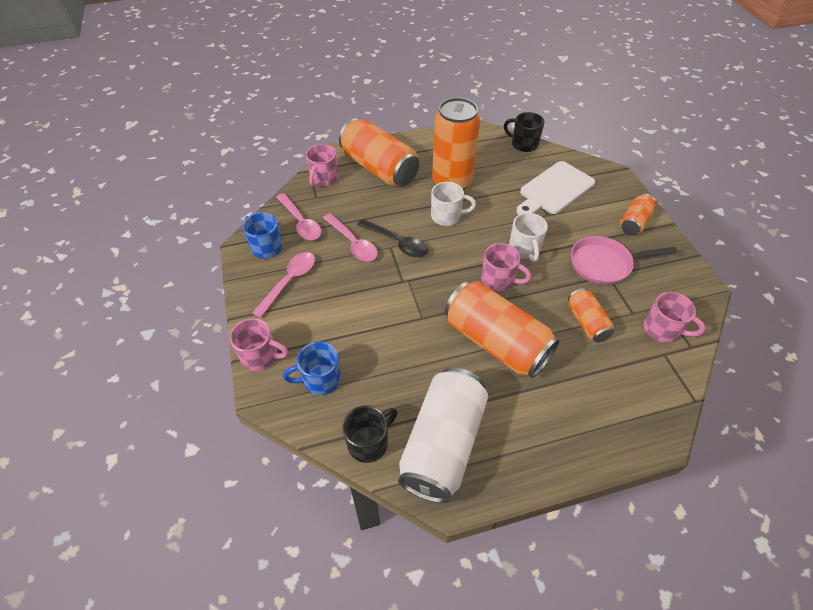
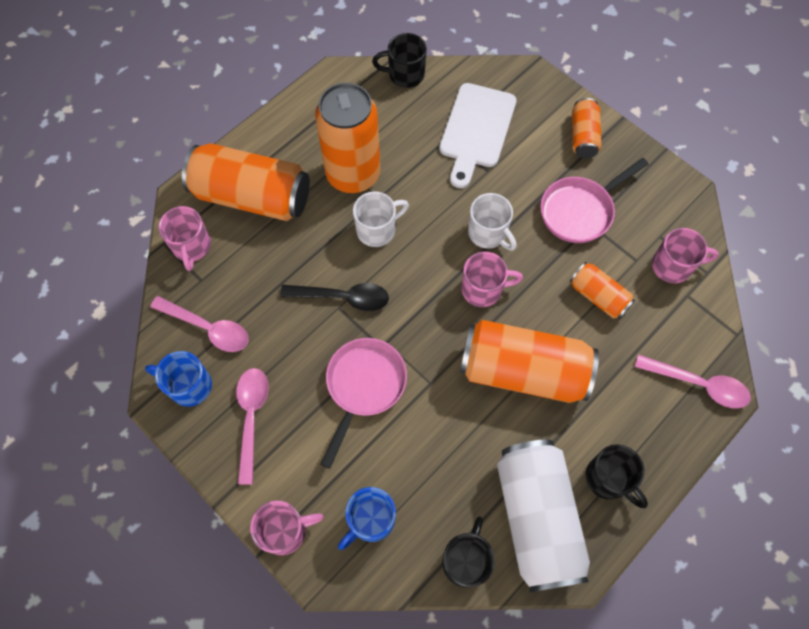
camera: 30 degrees left, 15 degrees up
(353, 243) = (291, 325): pink spoon -> pink spoon (698, 384)
(374, 298) = (364, 386): none -> pink pan
(519, 447) = (608, 479): none -> black mug

